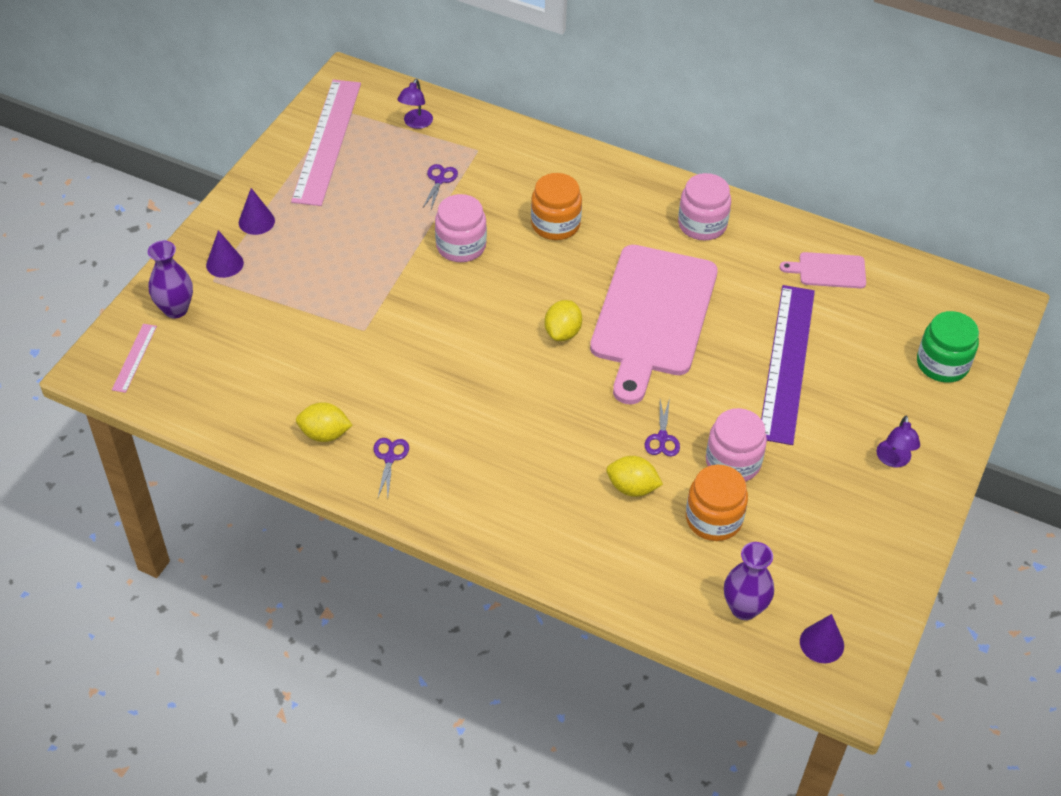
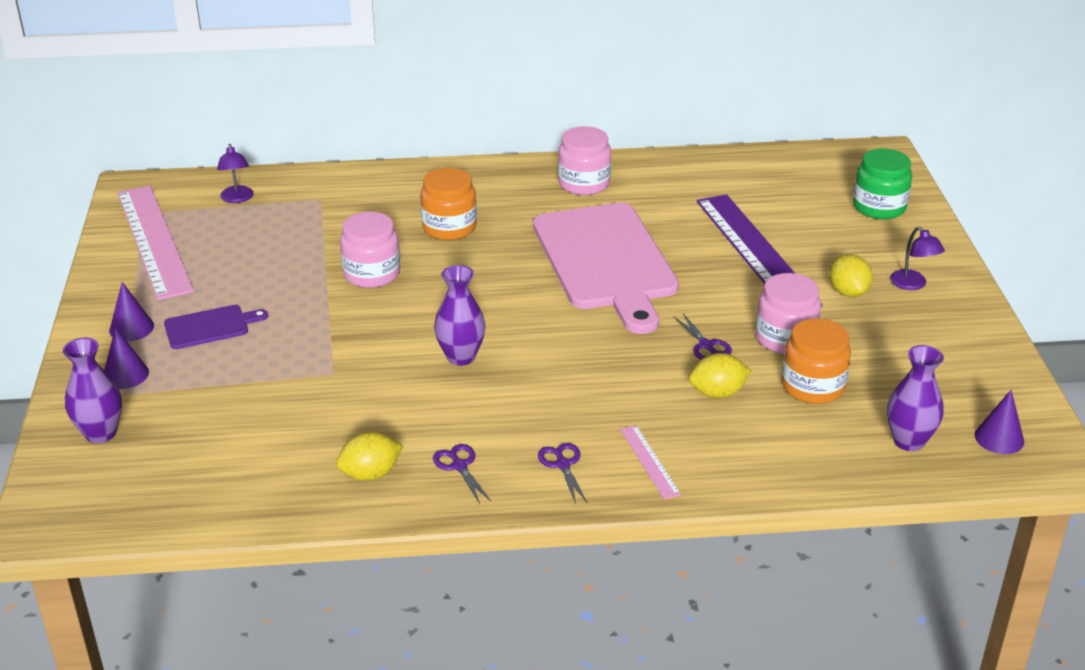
camera: 30 degrees left, 15 degrees down
(134, 357) = (86, 494): pink ruler -> pink ruler (649, 461)
(310, 245) = (210, 327): none -> purple cutting board
(439, 180) = (302, 232): purple scissors -> purple scissors (563, 464)
(466, 359) = (461, 357): none -> purple vase
(562, 332) = (535, 303): yellow lemon -> yellow lemon (848, 292)
(828, 270) = (723, 178): pink cutting board -> none

